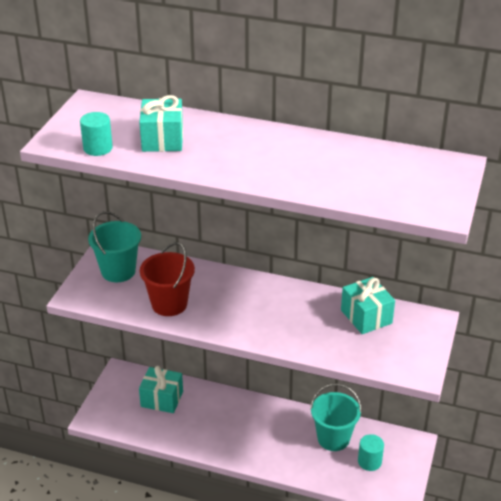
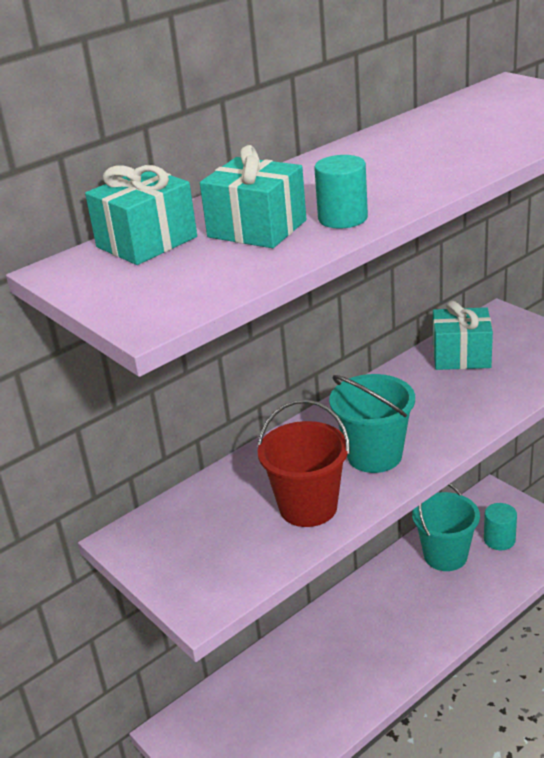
camera: 55 degrees left, 5 degrees down
(98, 148) = (220, 282): turquoise cylinder -> turquoise cylinder (343, 218)
(118, 271) = (186, 539): turquoise bucket -> turquoise bucket (374, 455)
(162, 399) = (261, 700): turquoise gift -> turquoise gift (147, 242)

